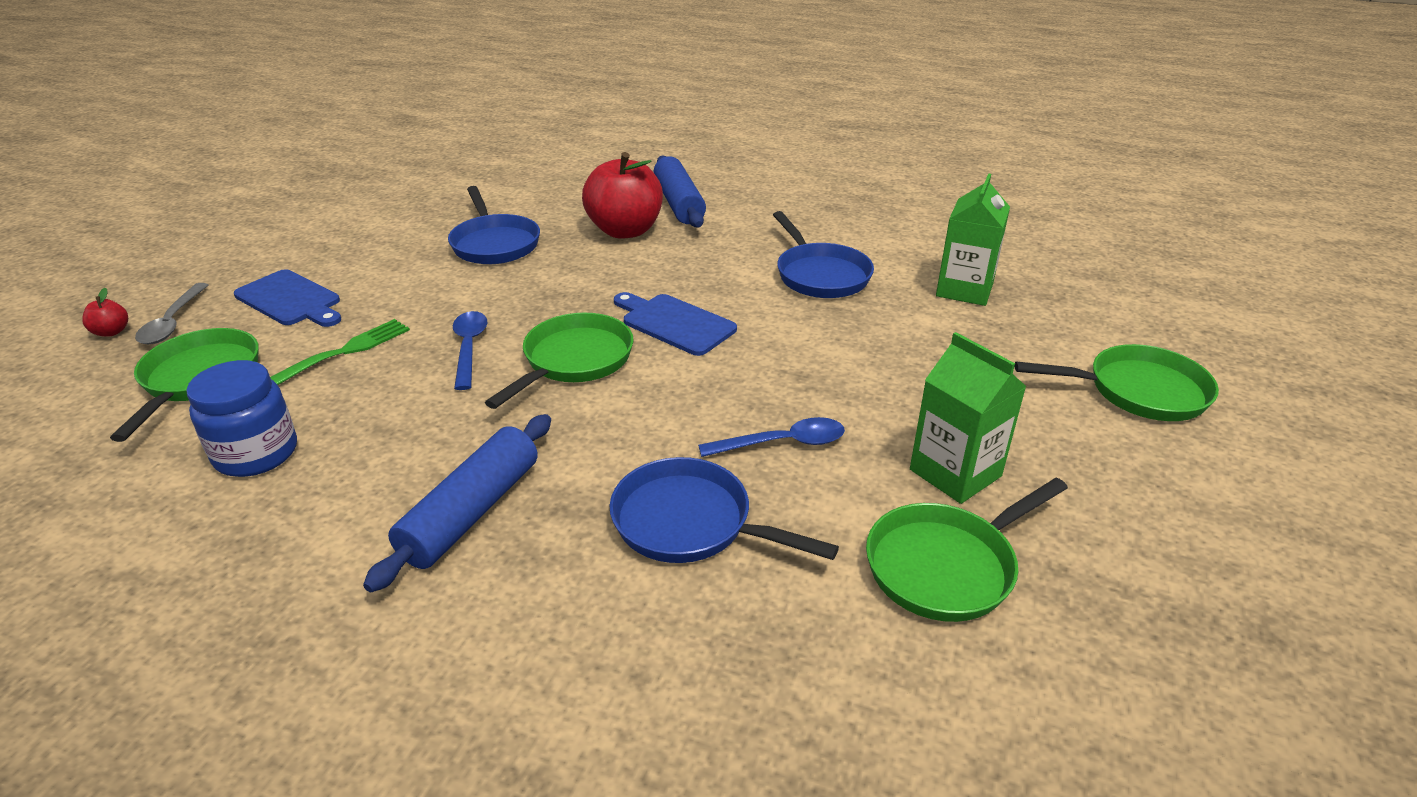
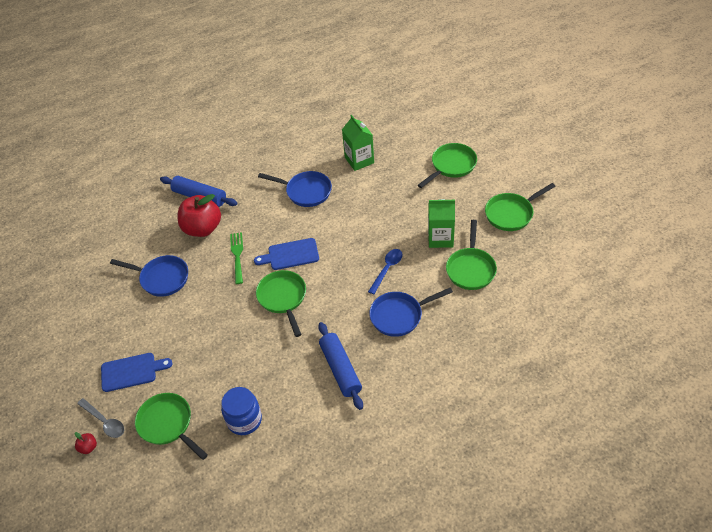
camera: 45 degrees left, 15 degrees up
(345, 351) = (198, 367): green fork -> green fork (237, 255)
(469, 347) = (239, 326): blue spoon -> none
(1185, 546) = (511, 213): none -> green pan

